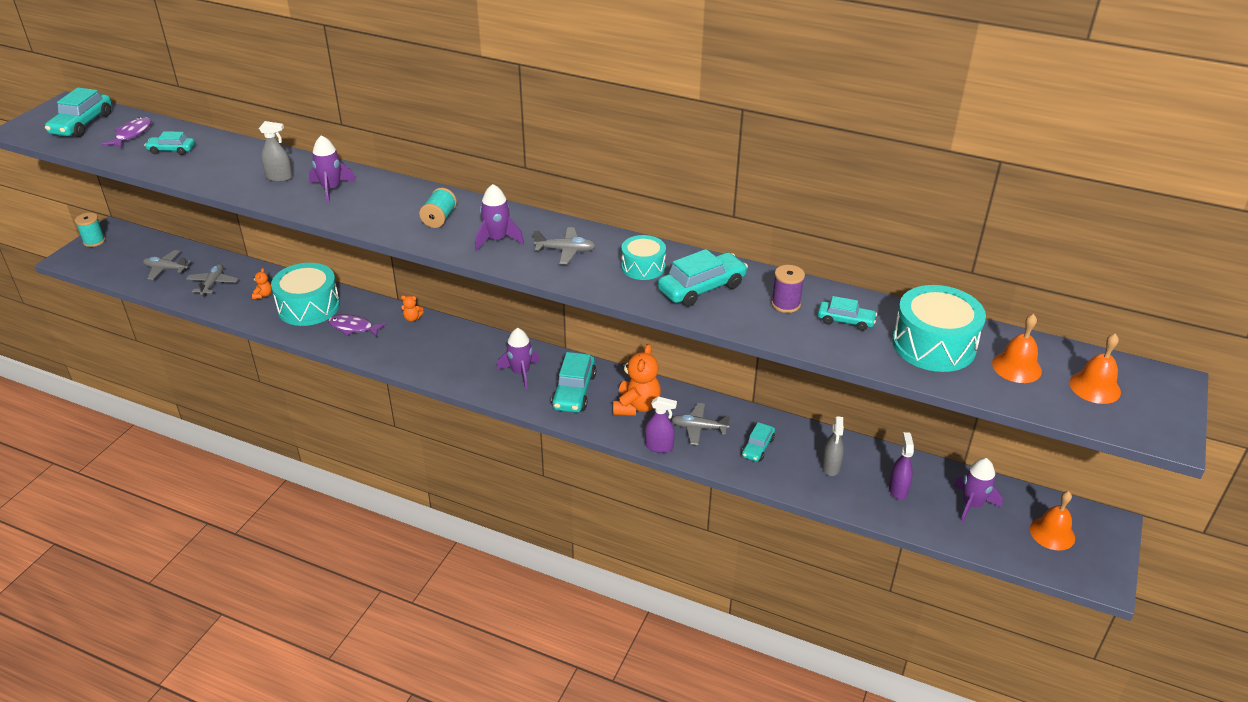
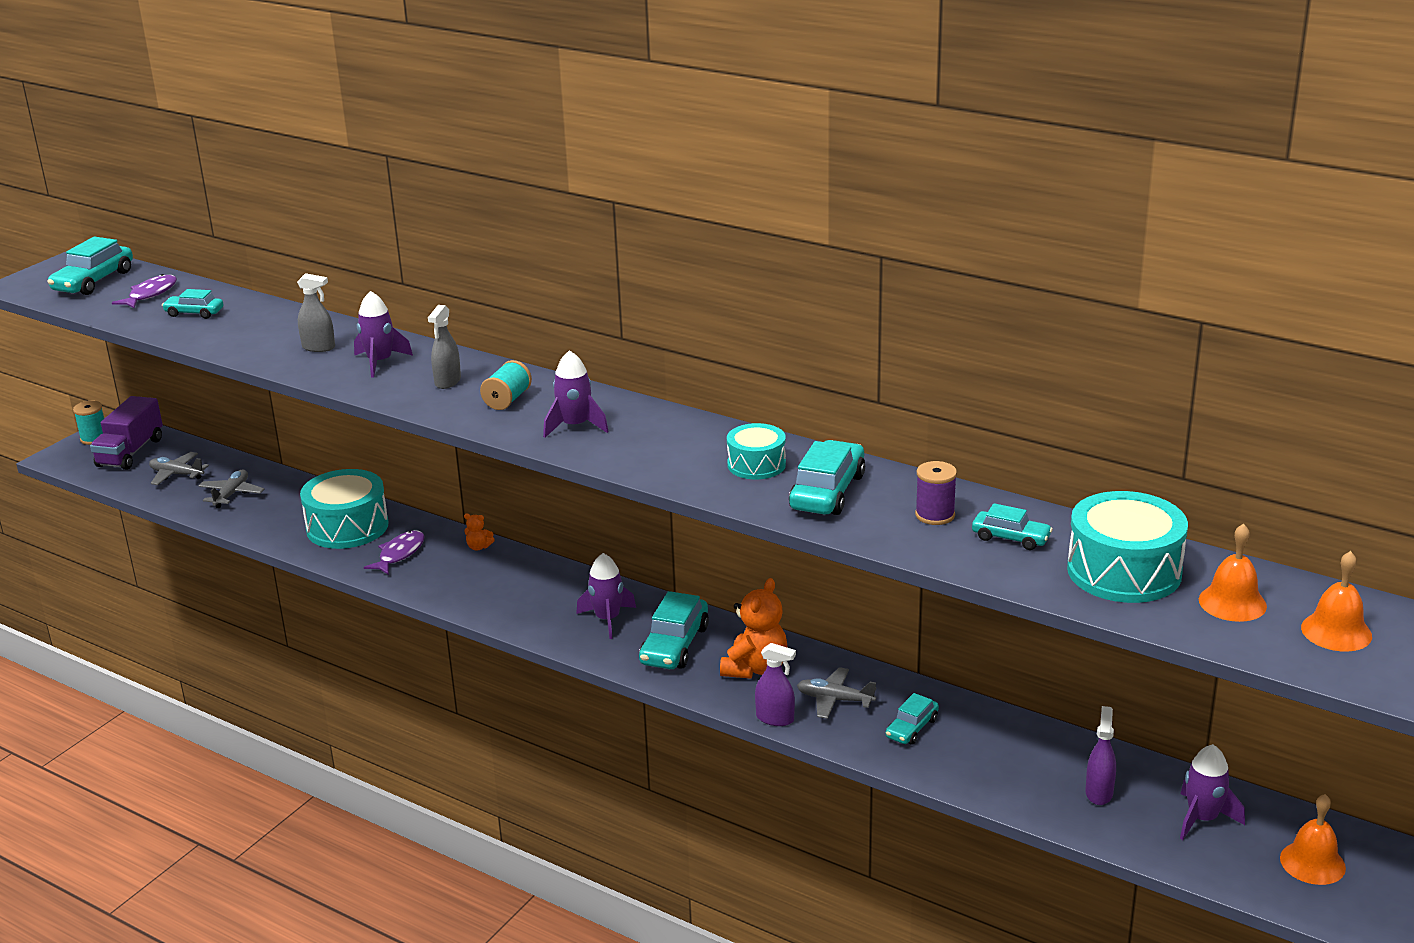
camera: 10 degrees right, 10 degrees down
(125, 252) = (130, 452): none -> purple truck
(263, 295) = (292, 510): orange teddy bear -> none
(353, 327) = (399, 554): purple fish -> purple fish turned 90 degrees clockwise
(566, 251) = (660, 442): grey plane -> none
(702, 288) = (827, 492): turquoise car -> turquoise car turned 45 degrees counterclockwise
(830, 467) = (1009, 758): grey spray bottle -> grey spray bottle (447, 381)

